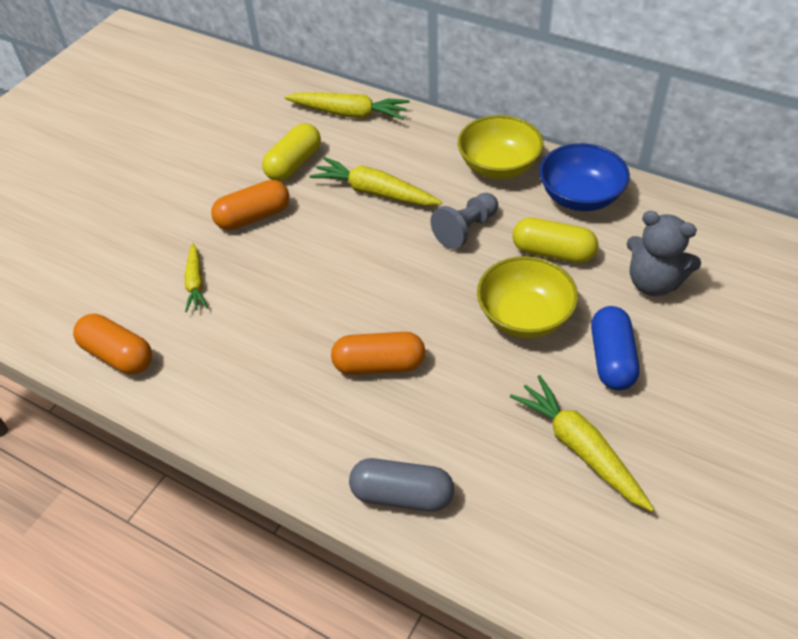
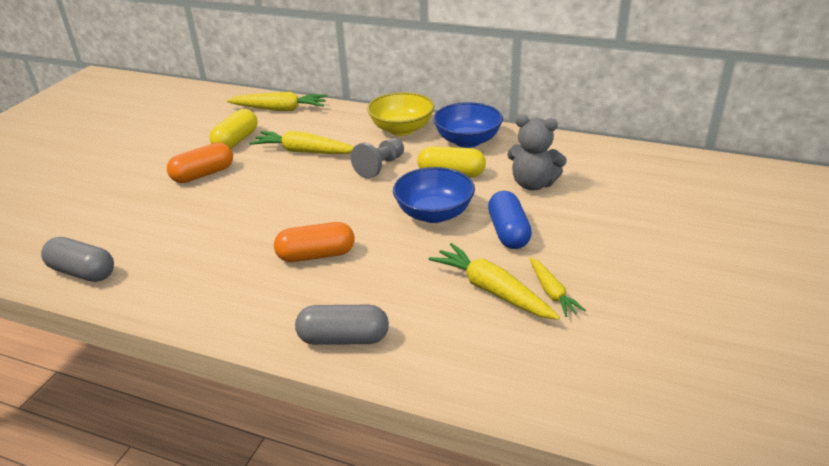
camera: 10 degrees left, 15 degrees down
(118, 355) = (83, 272): orange capsule -> grey capsule
(195, 283) = (154, 219): yellow carrot -> yellow carrot (552, 292)
(524, 316) = (434, 213): yellow bowl -> blue bowl

